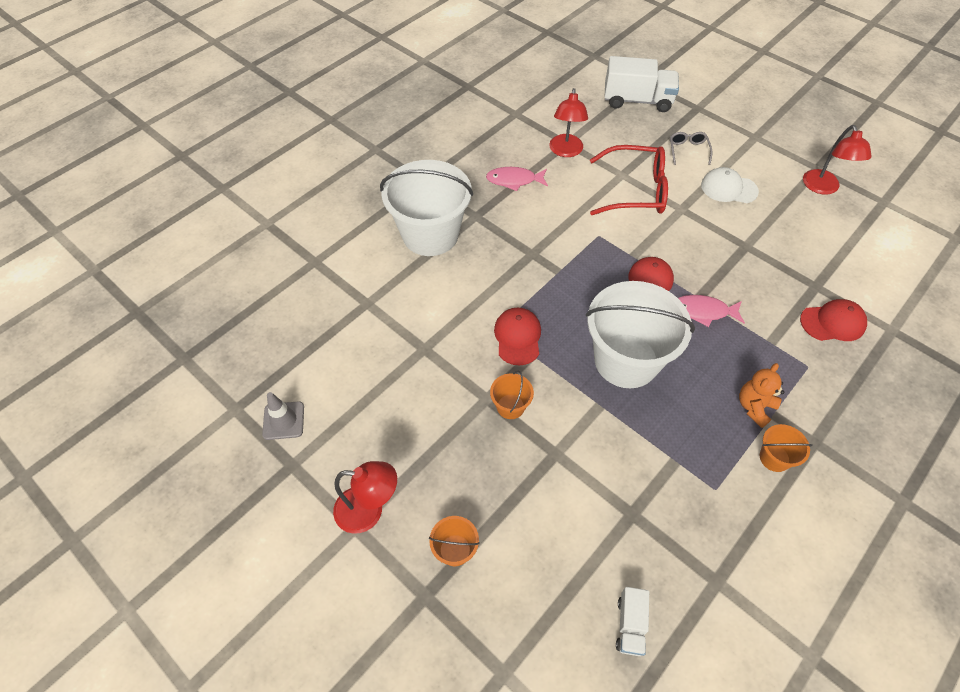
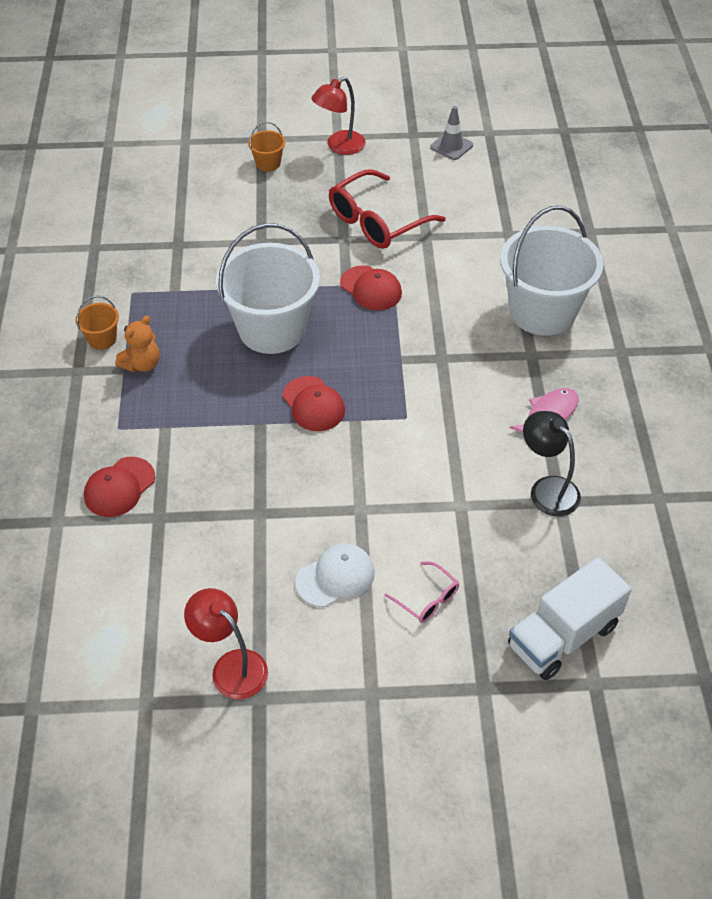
camera: 135 degrees right, 5 degrees down
(510, 406) = (322, 245): orange bucket -> none
(565, 151) = (547, 489): red lamp -> black lamp
(630, 625) = (132, 197): white truck -> none
(636, 190) = (425, 495): red glasses -> red glasses (377, 222)
(688, 150) = (427, 599): grey glasses -> pink glasses
(703, 311) = (245, 413): pink fish -> none
(754, 407) = (142, 364): orange teddy bear -> orange teddy bear turned 45 degrees clockwise

